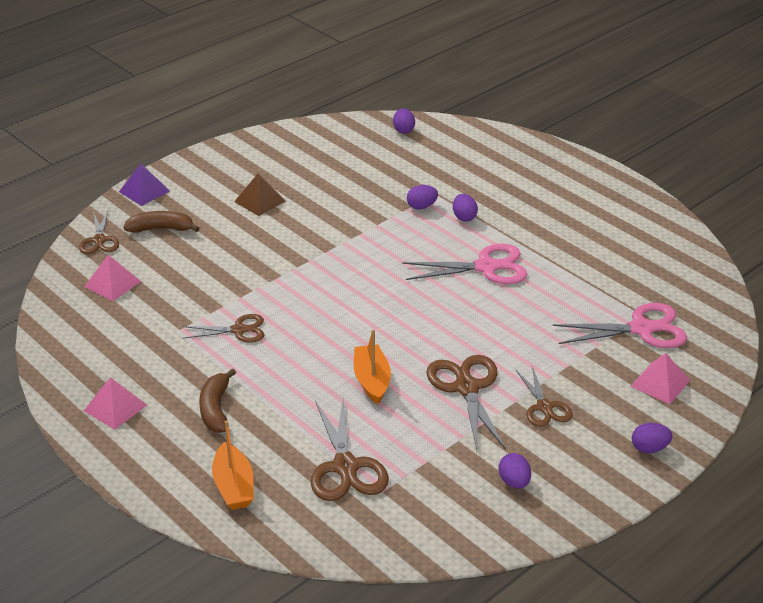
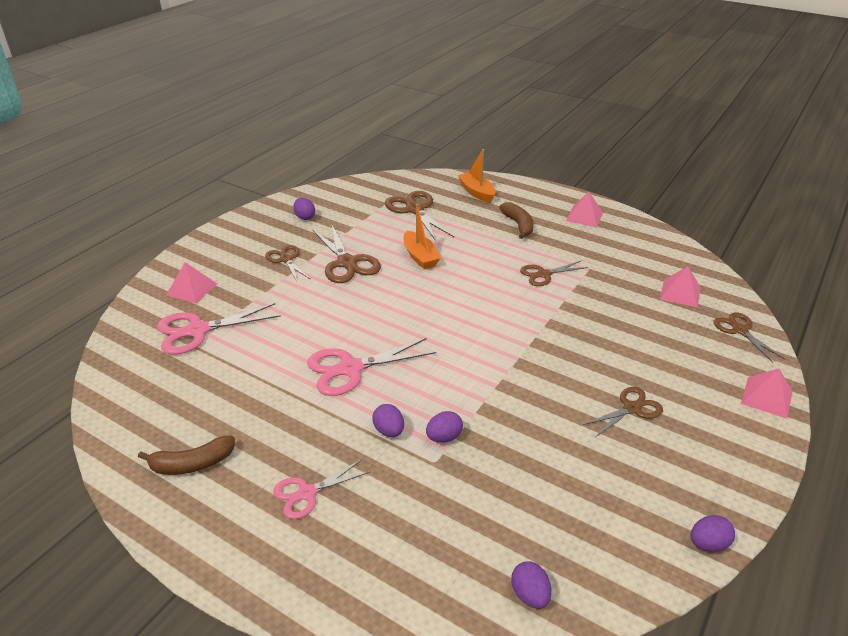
camera: 165 degrees right, 0 degrees up
(144, 191) = (767, 397): purple pyramid -> pink pyramid
(161, 229) = (698, 353): brown banana -> brown banana (192, 464)
(260, 201) = (632, 408): brown pyramid -> brown scissors
(534, 192) = (307, 493): none -> pink scissors
(649, 448) = (210, 246): purple egg -> purple egg (708, 544)

